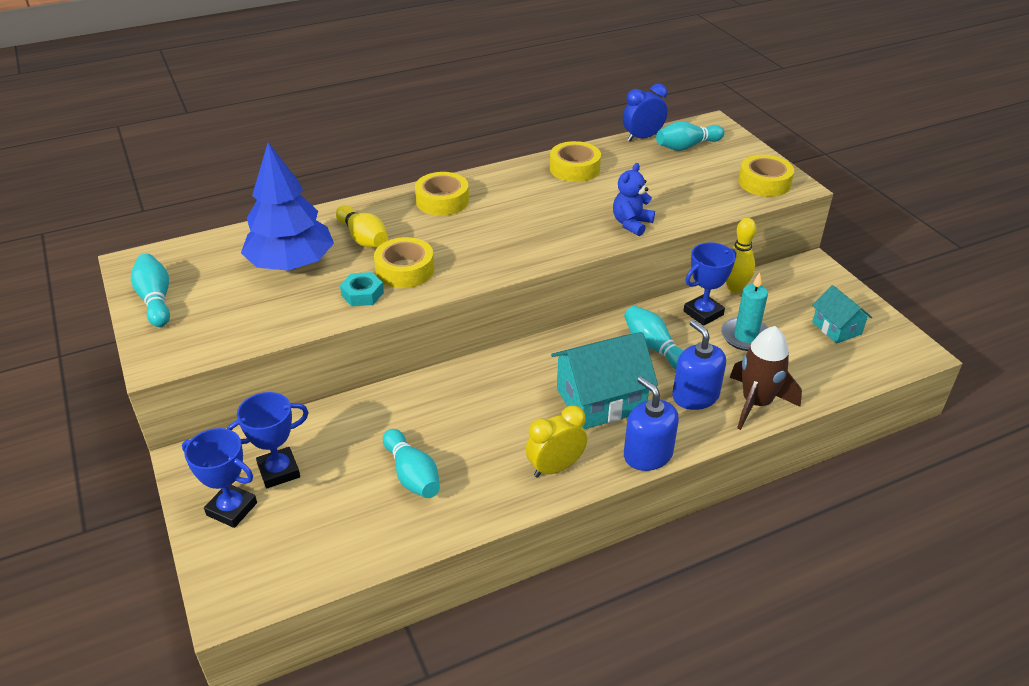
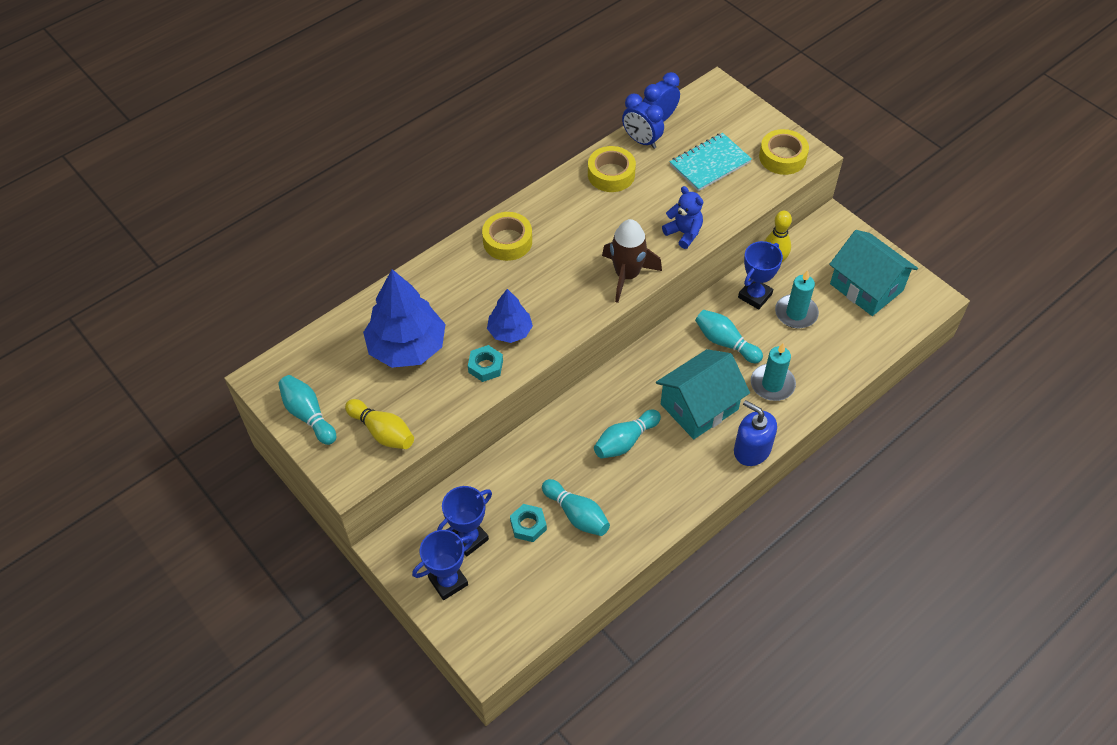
camera: 15 degrees left, 15 degrees up
(232, 509) = (448, 581): blue trophy -> blue trophy turned 45 degrees counterclockwise
(352, 473) = (528, 525): none -> turquoise nut
(363, 238) = (457, 303): yellow bowling pin -> yellow bowling pin (382, 432)
(405, 270) = (510, 331): yellow tape -> blue tree
(555, 468) = (685, 480): yellow clock -> none
(618, 149) = (641, 141): none -> blue clock
(631, 224) = (684, 233): blue teddy bear -> blue teddy bear turned 120 degrees clockwise
(683, 176) = (710, 164): none -> turquoise notebook
(686, 146) = (702, 124): turquoise bowling pin -> turquoise bowling pin (625, 441)
(695, 396) = (772, 384): blue soap dispenser -> turquoise candle
(756, 403) = (821, 380): brown rocket -> brown rocket (627, 275)
(836, 328) = (866, 287): turquoise house -> turquoise house, size x1.75

